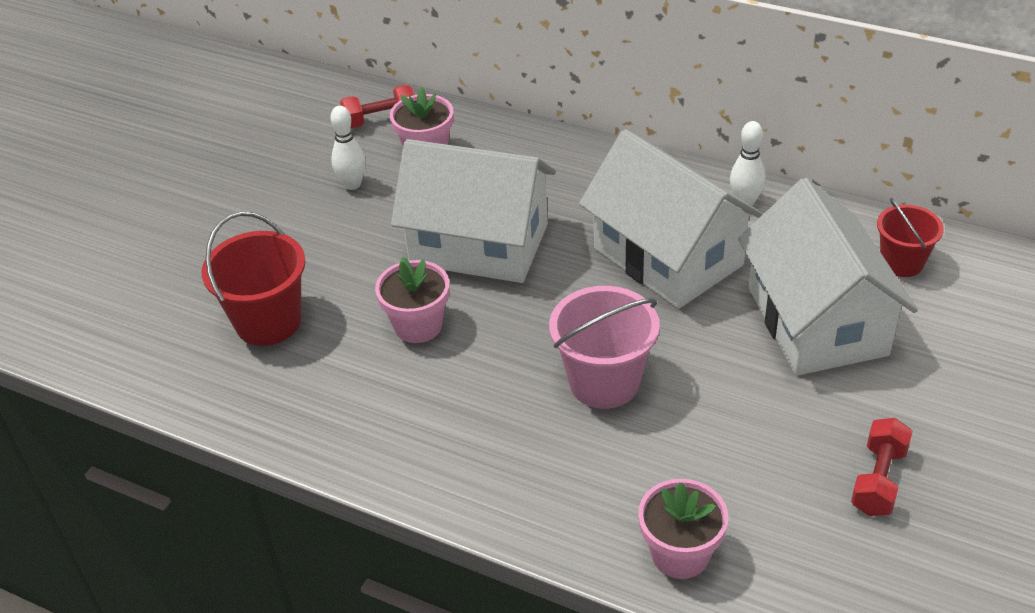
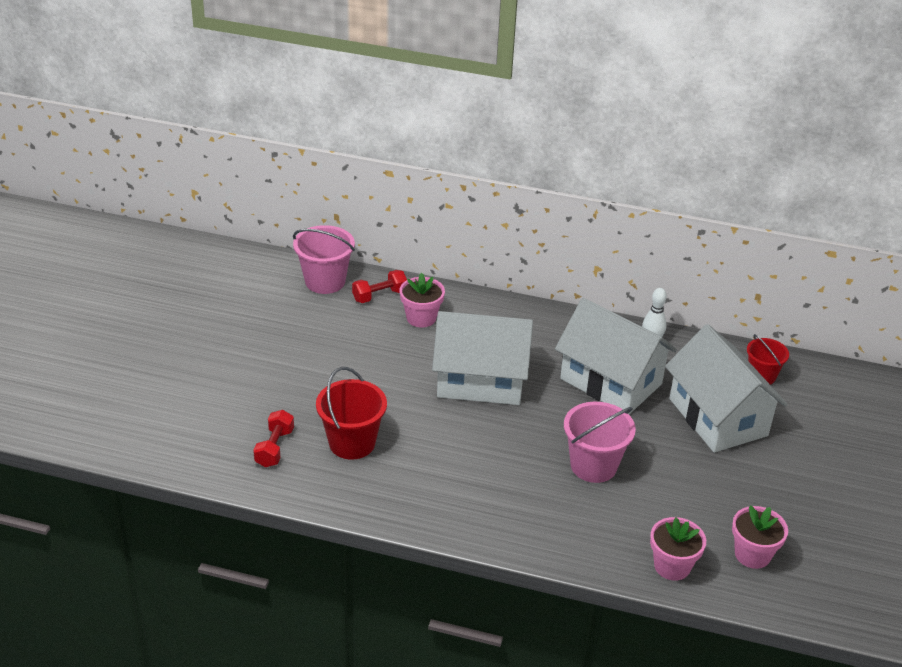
camera: 15 degrees left, 5 degrees down
(315, 98) = (325, 281): none -> pink bucket
(352, 184) = (376, 344): white bowling pin -> none
(418, 325) = (457, 438): pink flower pot -> pink flower pot (752, 554)
(878, 480) = (779, 512): red dumbbell -> red dumbbell (274, 448)

